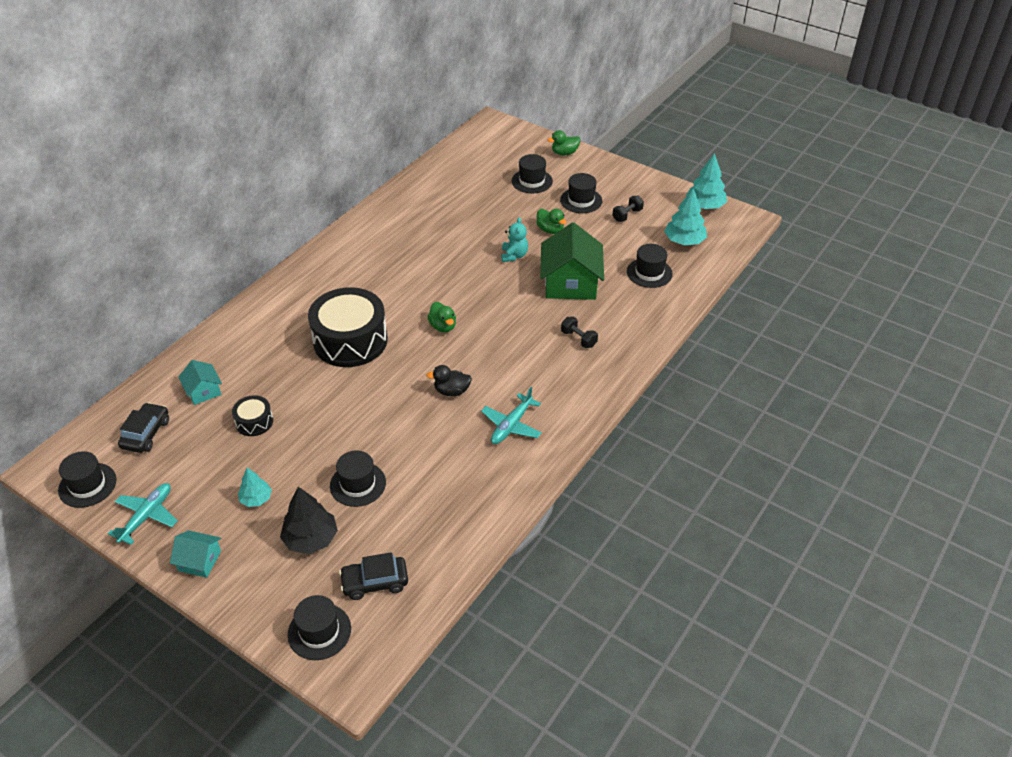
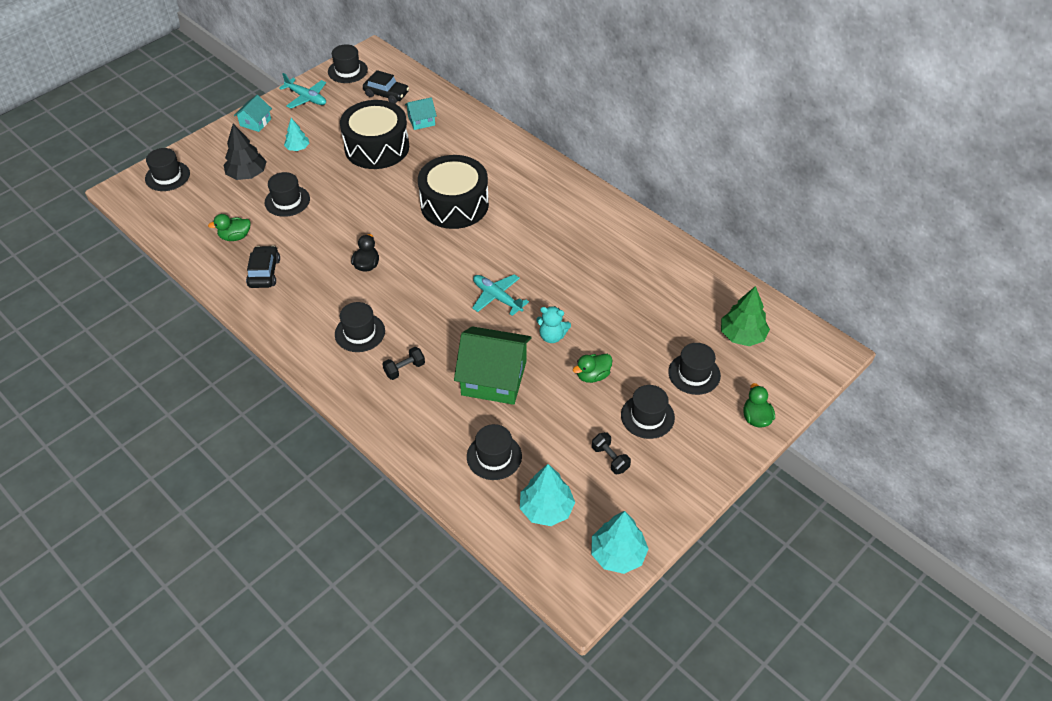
camera: 100 degrees right, 5 degrees up
(254, 422) = (377, 147): black drum -> black drum, size x2.15
(375, 582) = (192, 205): black car -> black car (264, 272)
(443, 326) = (454, 268): green duck -> green duck (235, 237)
(486, 160) = (742, 335): none -> green tree
(511, 425) = (309, 300): turquoise plane -> turquoise plane (497, 297)
(544, 378) = (360, 332): none -> black hat

